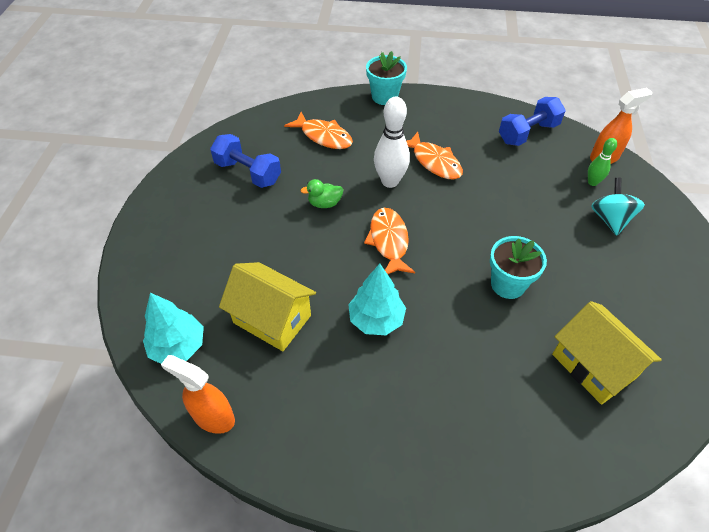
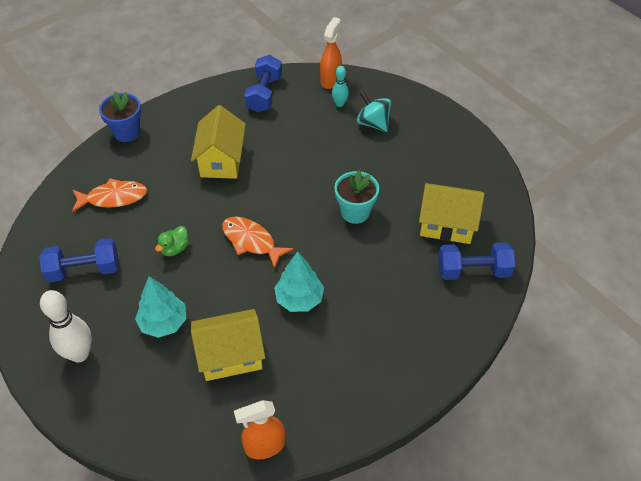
camera: 45 degrees left, 0 degrees up
(178, 346) = (185, 429): turquoise tree -> turquoise tree (163, 322)
(384, 97) = (127, 132): turquoise flower pot -> blue flower pot
(390, 181) = (205, 197): white bowling pin -> white bowling pin (79, 354)
(434, 162) = (221, 160): orange fish -> yellow house
(576, 434) = (473, 271): none -> blue dumbbell
(592, 182) = (339, 104): green bowling pin -> turquoise bowling pin

